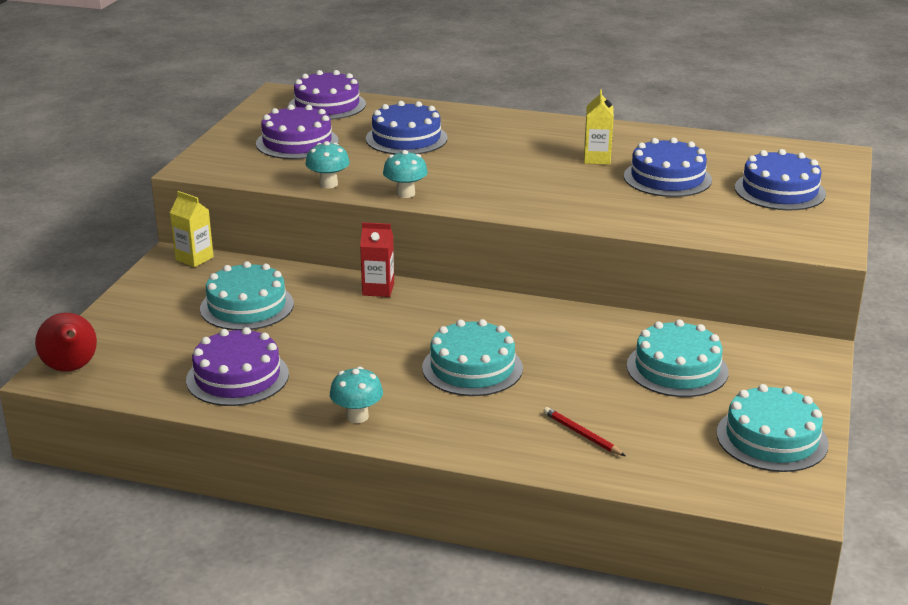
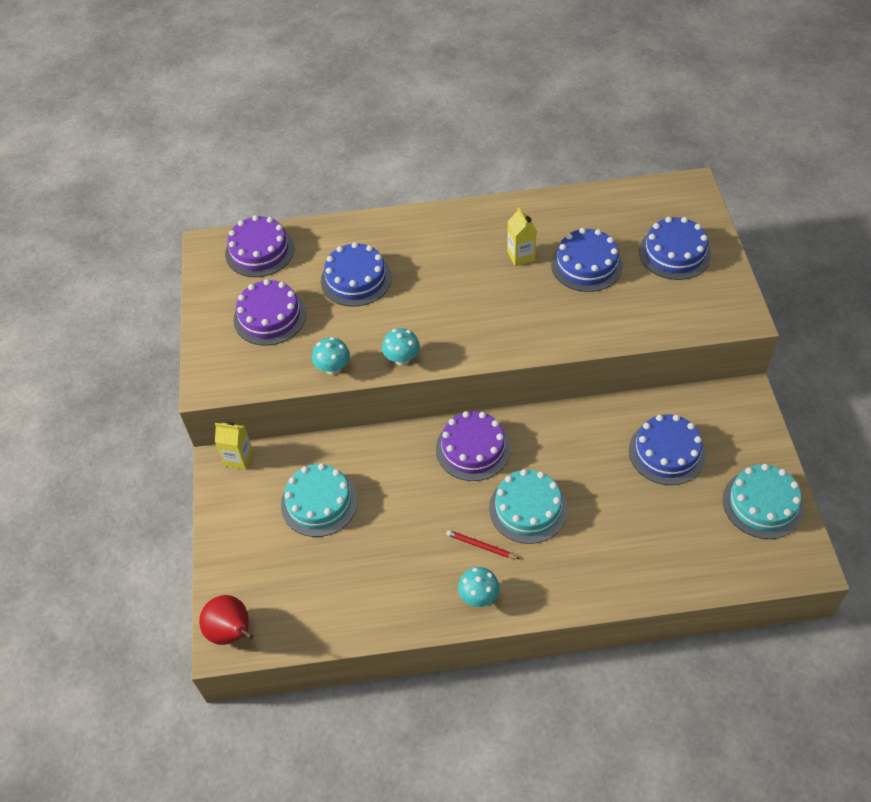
camera: 20 degrees left, 25 degrees up
(237, 377) = (365, 589): purple cake -> purple cake (473, 448)
(378, 289) = (407, 442): red carton -> none
(581, 434) = (640, 551): red pencil -> red pencil (481, 546)
(677, 369) = (667, 452): turquoise cake -> blue cake

